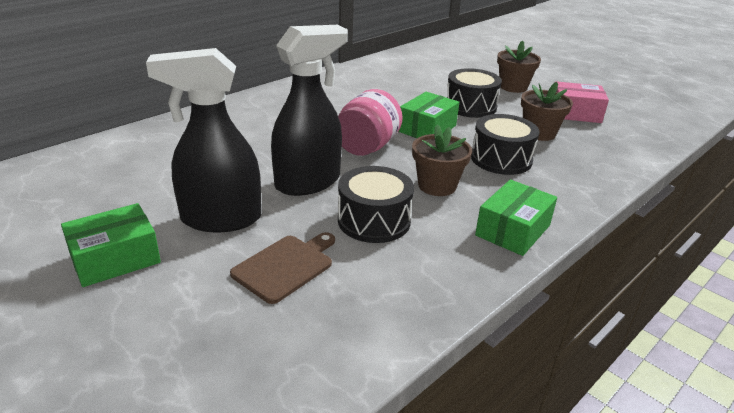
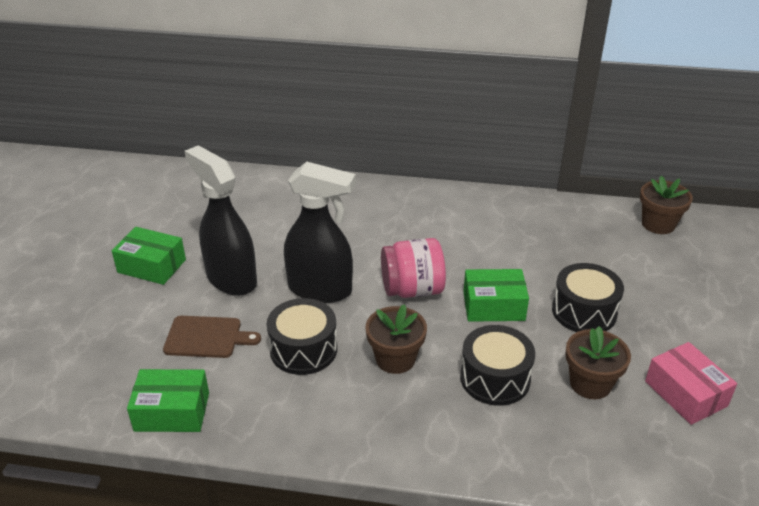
camera: 55 degrees right, 5 degrees up
(512, 230) = (372, 435): green box -> green box (172, 411)
(513, 87) = (683, 320): brown flower pot -> brown flower pot (658, 224)

